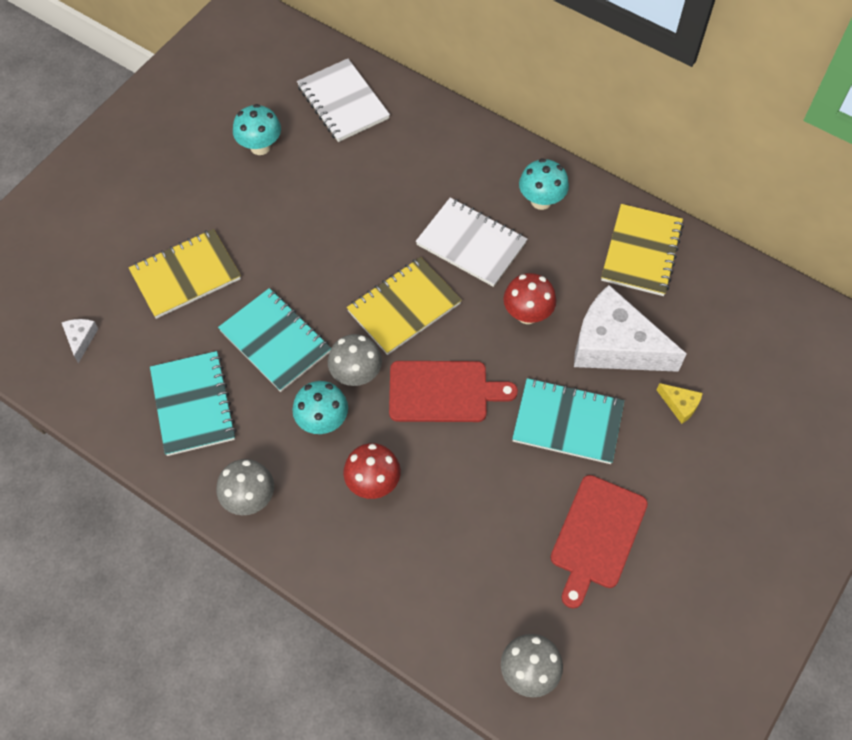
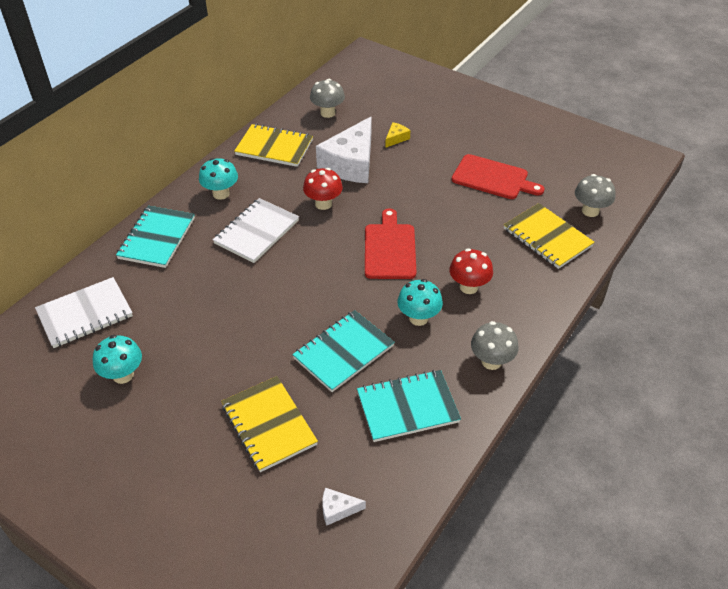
camera: 90 degrees left, 15 degrees down
(356, 375) = (376, 298): grey mushroom -> grey mushroom (327, 113)
(404, 307) = (314, 271): yellow notebook -> yellow notebook (547, 237)
(567, 422) = (412, 187): turquoise notebook -> turquoise notebook (157, 238)

